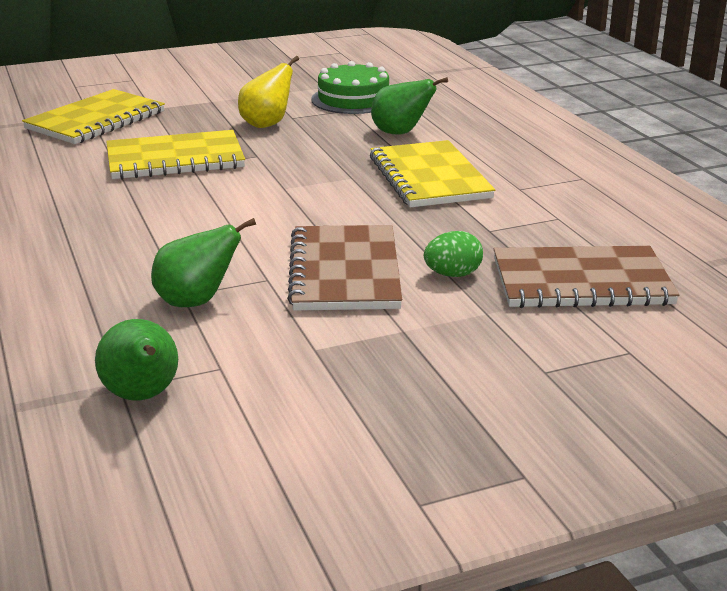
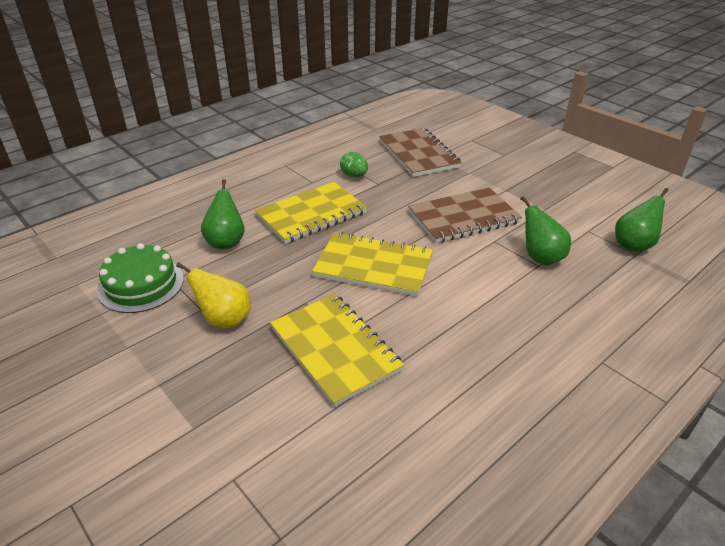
camera: 110 degrees left, 10 degrees up
(96, 120) = (248, 464): yellow notebook -> yellow notebook (373, 266)
(452, 274) = (439, 186): green egg -> green egg (354, 176)

